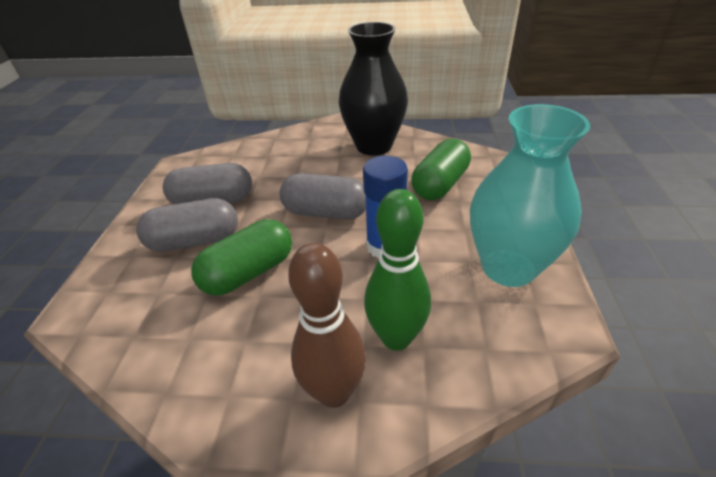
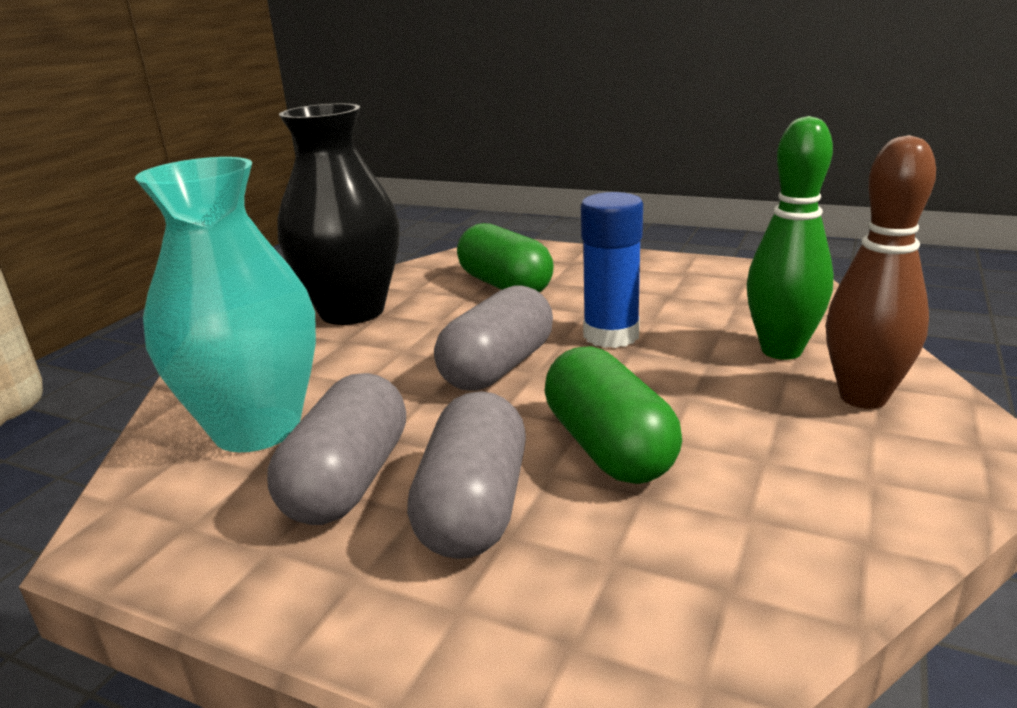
camera: 70 degrees left, 15 degrees down
(508, 267) = (689, 279): turquoise vase -> turquoise vase (257, 428)

